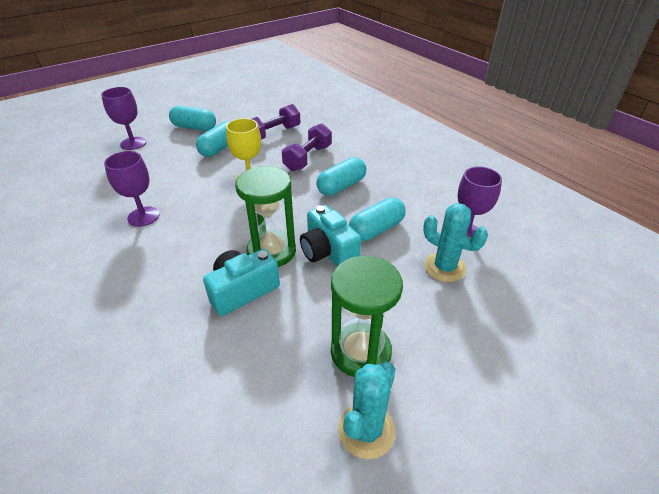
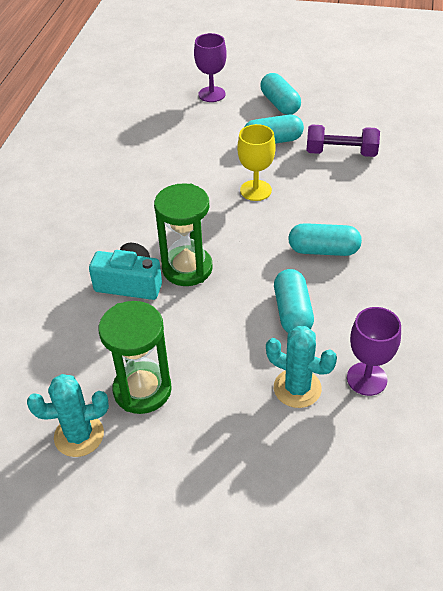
camera: 50 degrees right, 5 degrees up
(143, 216) = (141, 174): purple goblet -> none
(308, 158) = (336, 200): purple dumbbell -> none
(328, 251) = (226, 300): turquoise camera -> none
(376, 229) = (292, 312): turquoise capsule -> turquoise capsule turned 75 degrees clockwise
(444, 267) = (297, 388): turquoise cactus -> turquoise cactus turned 60 degrees counterclockwise

